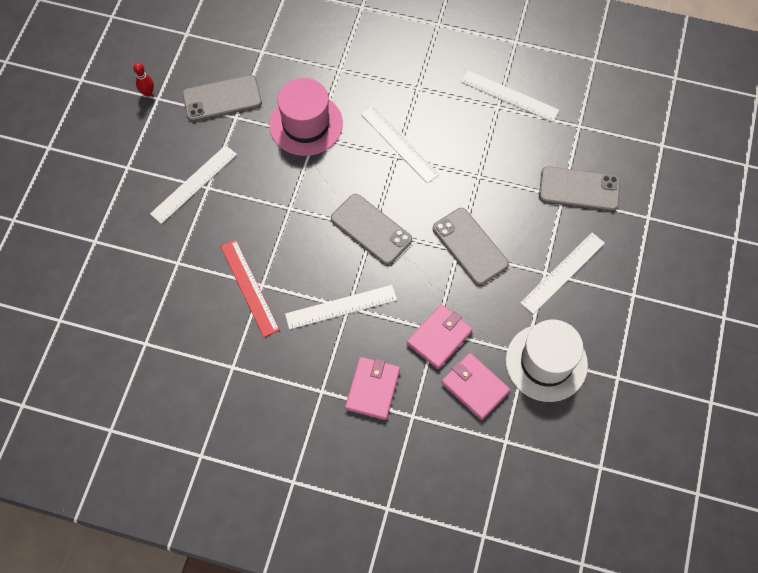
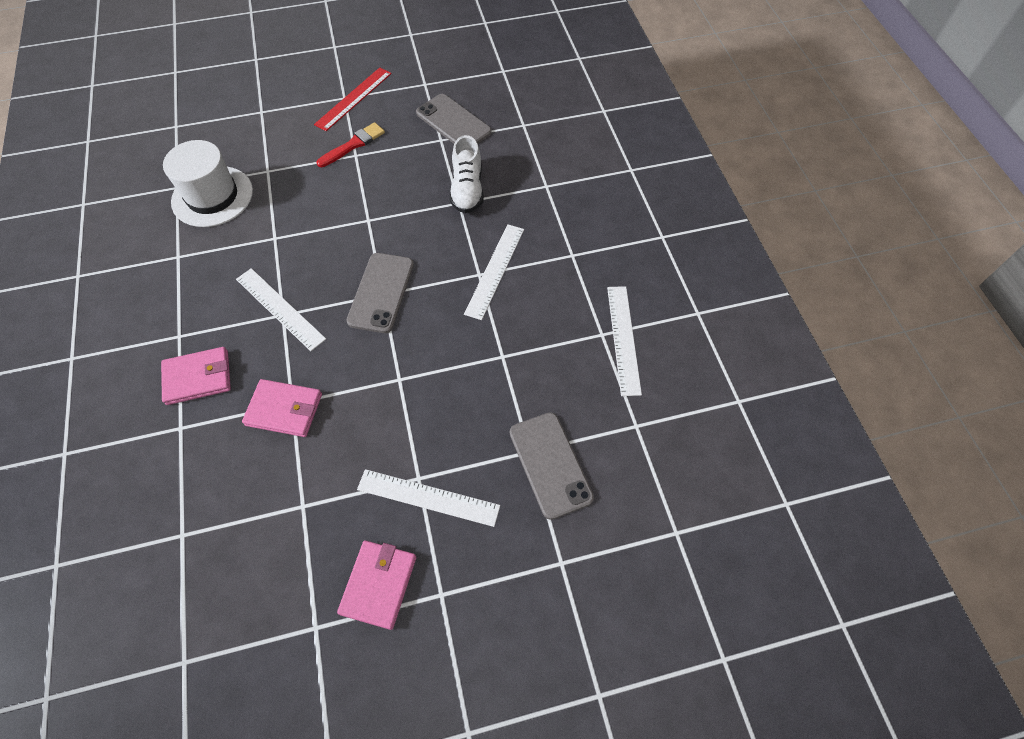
camera: 60 degrees right, 5 degrees down
(148, 93) = (425, 76): red bowling pin -> none
(194, 184) = (353, 145): white ruler -> red brush
(249, 287) = (267, 230): red ruler -> red ruler (354, 98)
(306, 124) = (467, 190): pink hat -> white shoe
(470, 246) = (410, 388): grey phone -> none
(475, 387) = (238, 472): pink wallet -> pink wallet (379, 584)
(546, 362) = (300, 533): white hat -> white hat (212, 196)

